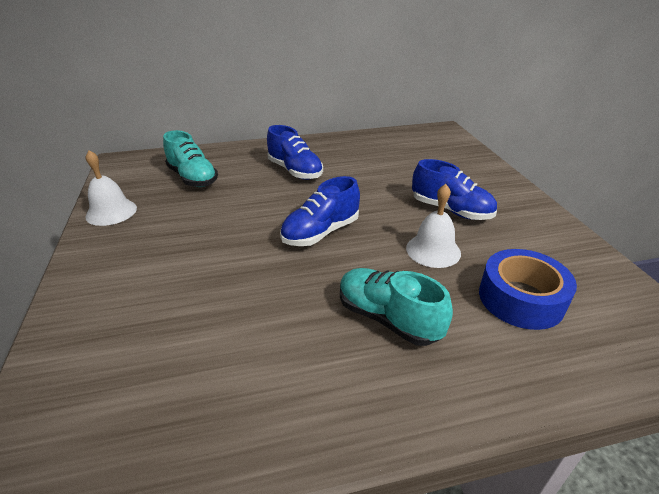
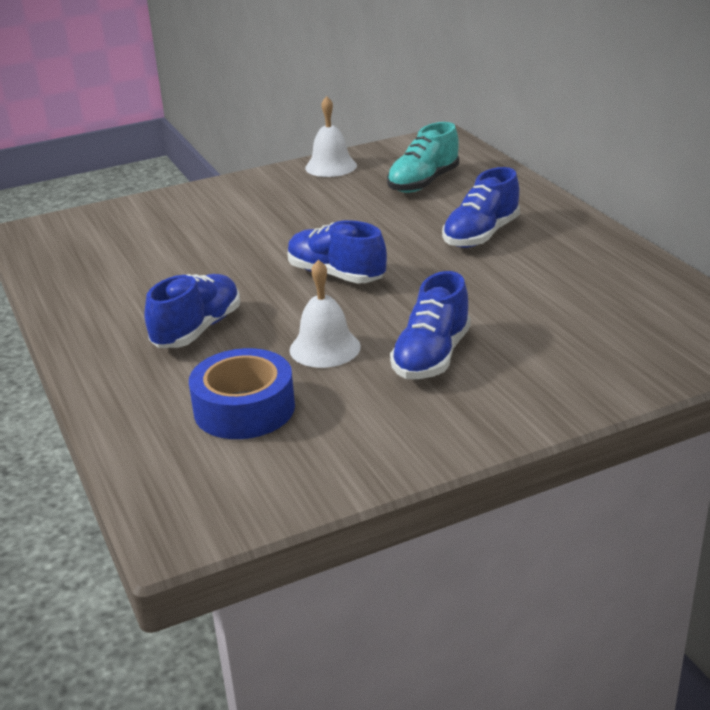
camera: 80 degrees right, 5 degrees down
(387, 318) = (197, 329): turquoise shoe -> blue shoe

